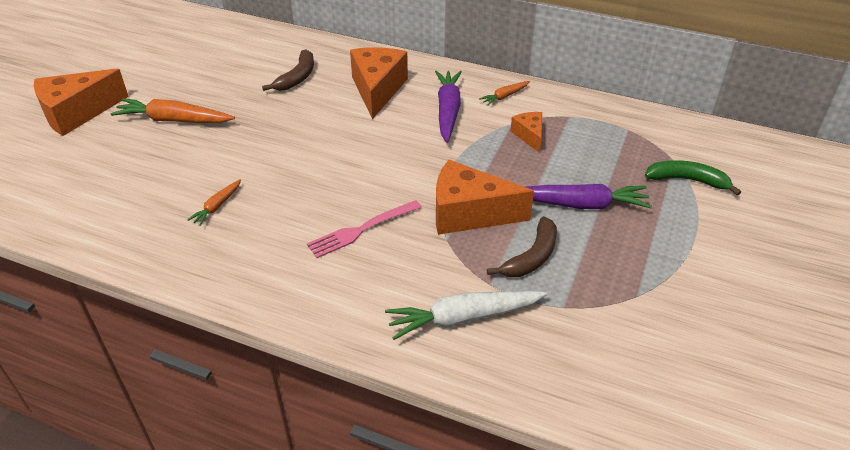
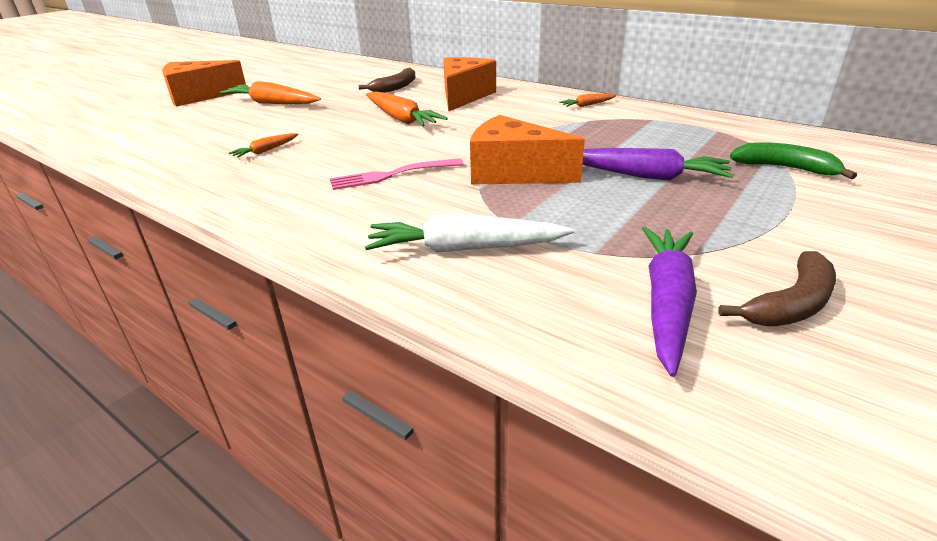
camera: 15 degrees right, 10 degrees down
(329, 137) = (401, 119): none -> orange carrot
(448, 111) = (525, 110): purple carrot -> purple carrot (666, 302)
(529, 136) = (603, 128): orange cheese -> none
(531, 257) = (571, 209): brown banana -> brown banana (791, 304)

